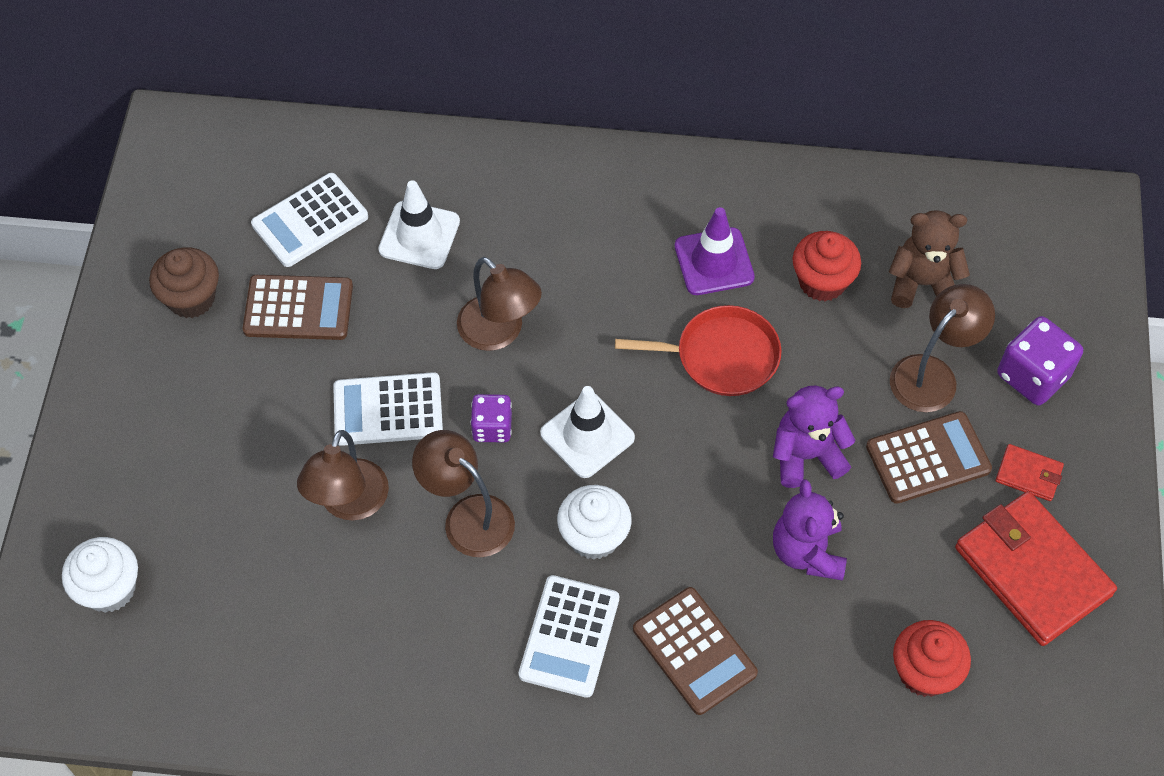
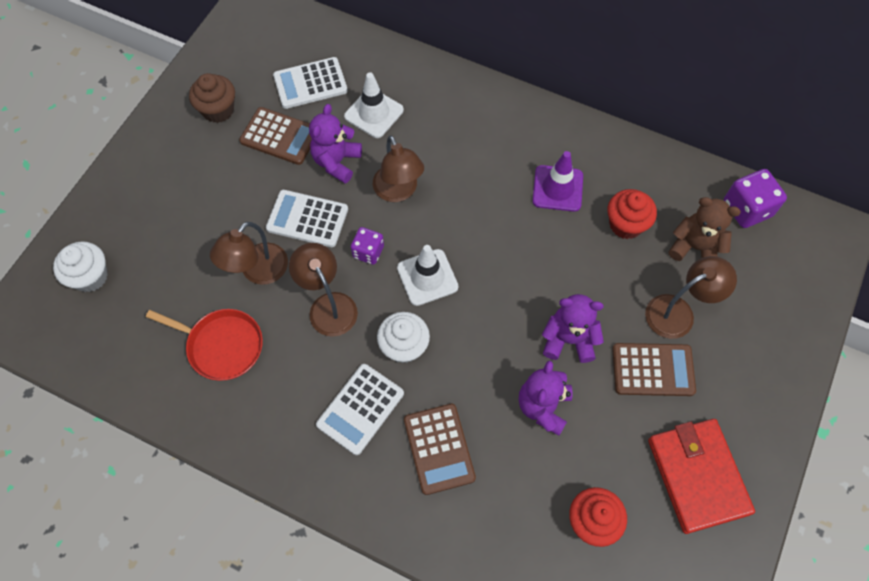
camera: 20 degrees right, 5 degrees up
(395, 319) = (336, 162): none -> purple teddy bear
(721, 356) = (537, 253): red pan -> red pan (222, 346)
(1028, 474) = (721, 405): red wallet -> none
(1033, 376) = (750, 336): purple dice -> purple dice (747, 209)

